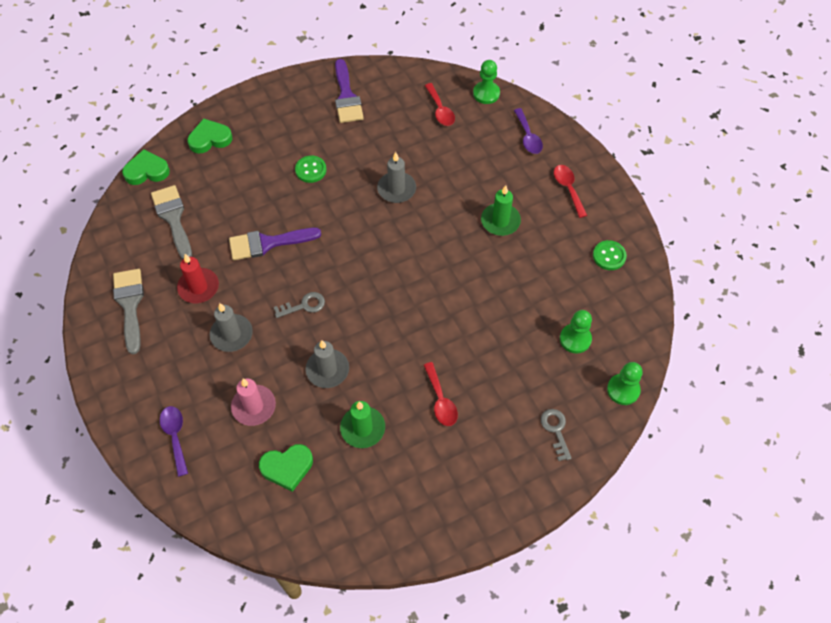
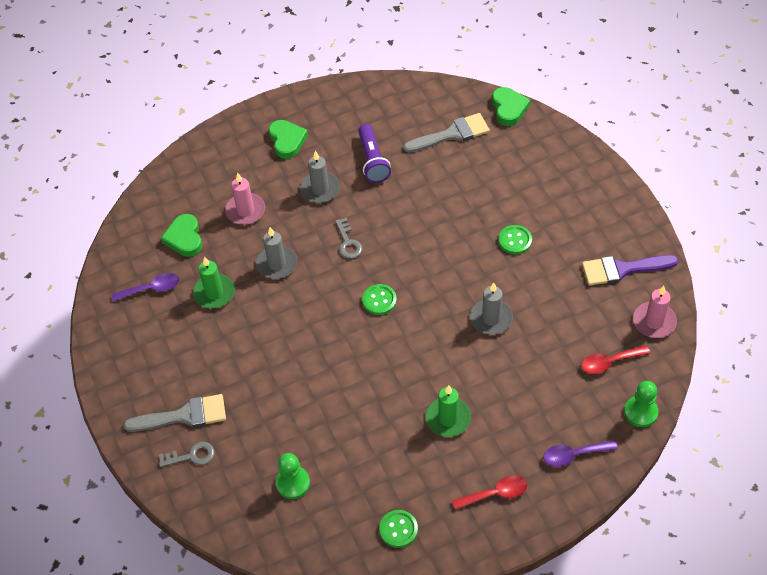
camera: 95 degrees right, 5 degrees down
(130, 305) = (356, 114): grey brush -> grey brush (184, 416)
(175, 436) = (224, 159): purple spoon -> purple spoon (151, 289)
(198, 287) = (372, 161): red candle -> purple flashlight
(210, 139) = (552, 153): green heart -> green heart (287, 141)
(268, 243) = (421, 210): purple brush -> none
(375, 276) = (379, 300): none -> green button
(400, 80) = (654, 322): none -> pink candle
(440, 400) = (235, 356): red spoon -> none
(623, 390) = (228, 525): green pawn -> none

